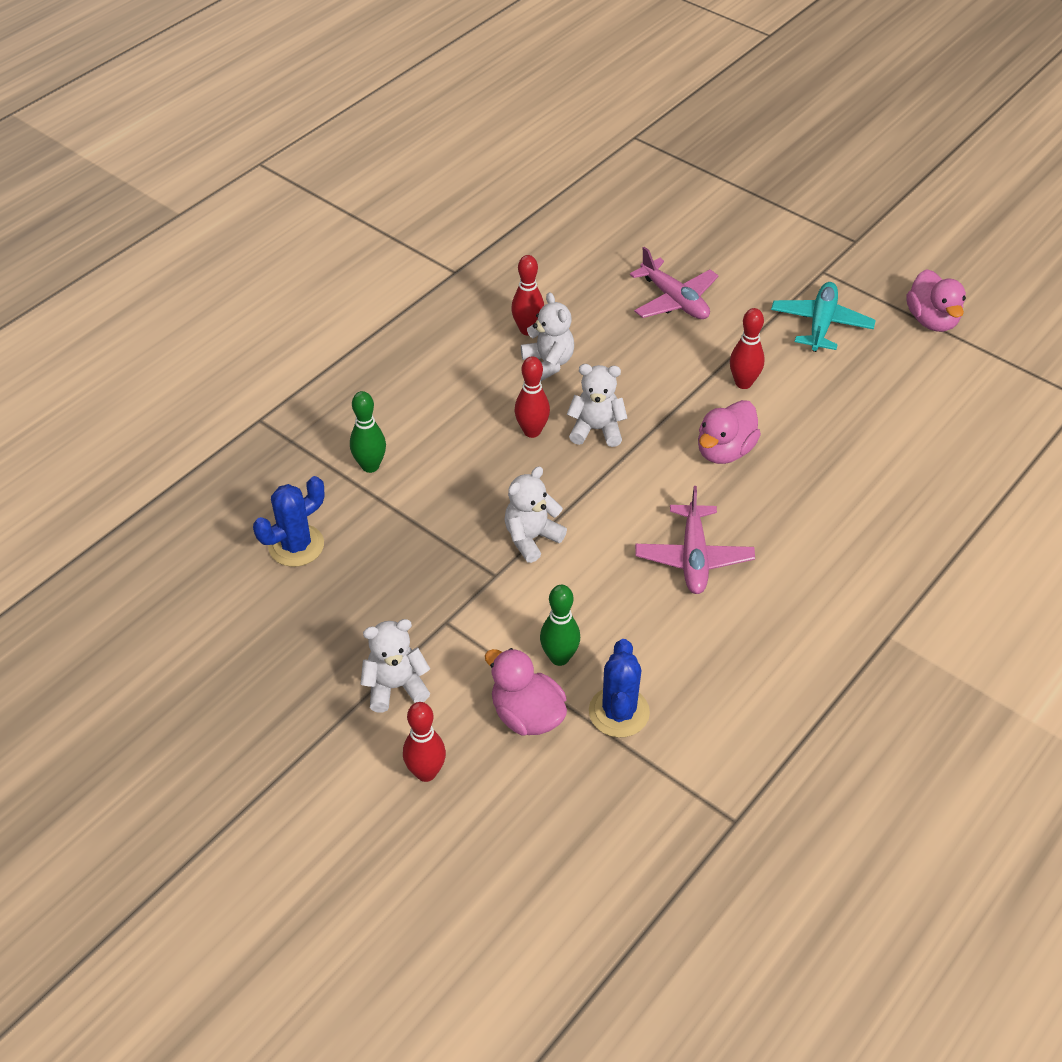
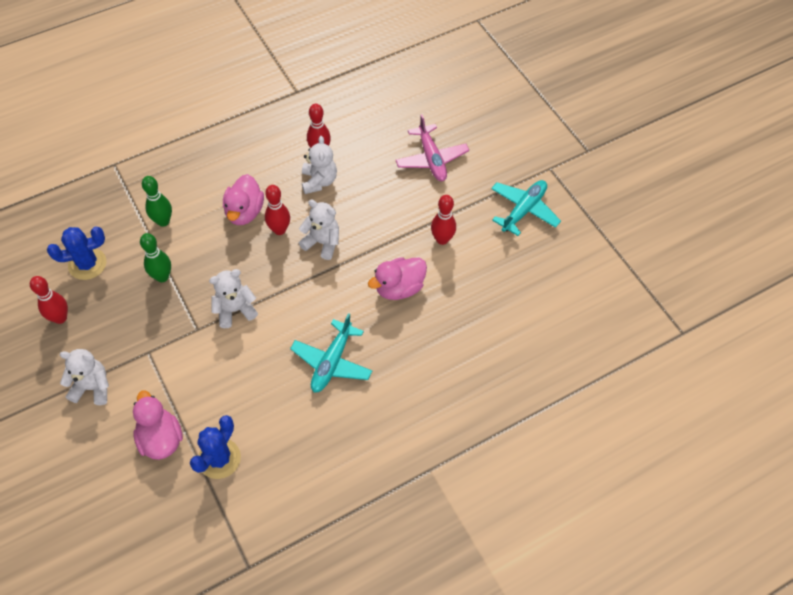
camera: 20 degrees right, 10 degrees up
(426, 772) = (77, 455): red bowling pin -> red bowling pin (60, 318)
(559, 657) = (204, 404): green bowling pin -> green bowling pin (162, 277)
(693, 557) = (332, 362): pink plane -> turquoise plane
(931, 320) = (606, 232): pink duck -> pink duck (244, 212)

